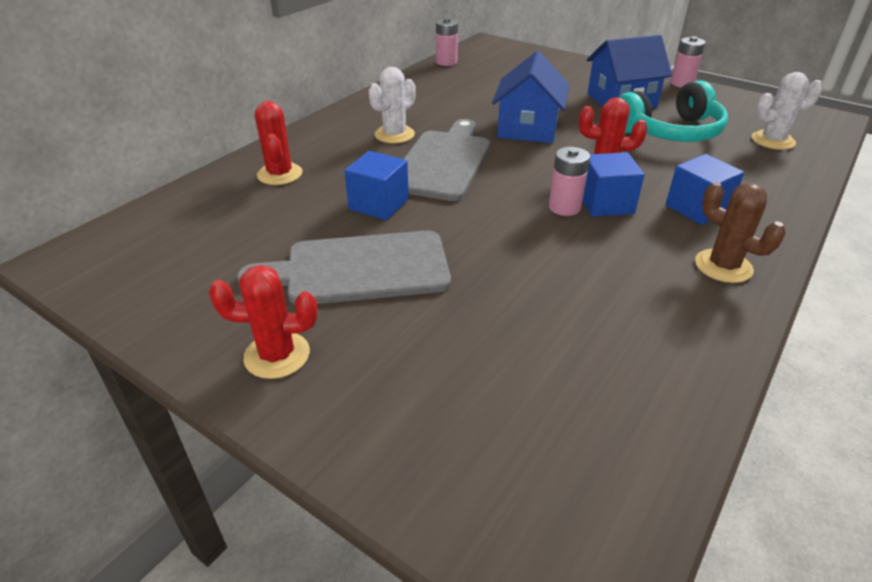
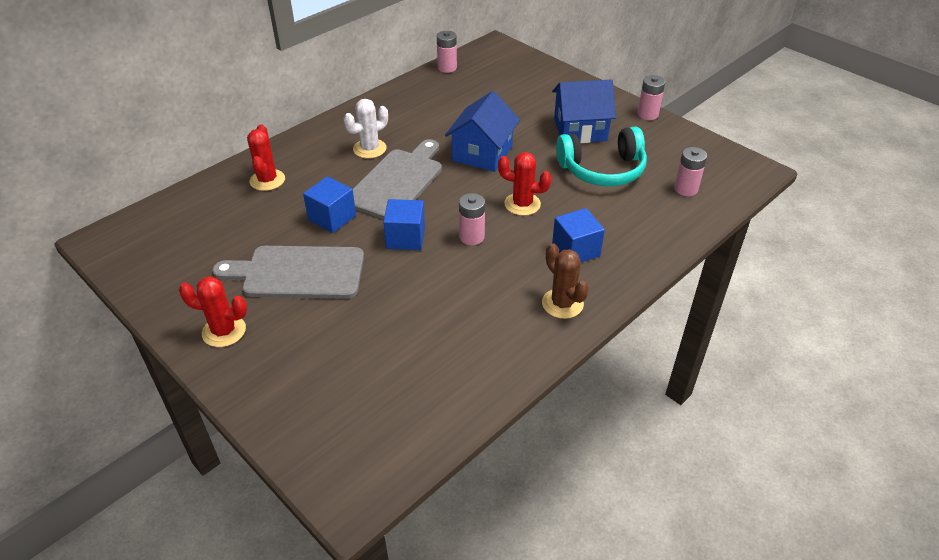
camera: 10 degrees right, 5 degrees up
(605, 203) = (506, 237): blue cube -> blue cube (405, 238)
(772, 140) = (685, 189): white cactus -> pink battery

